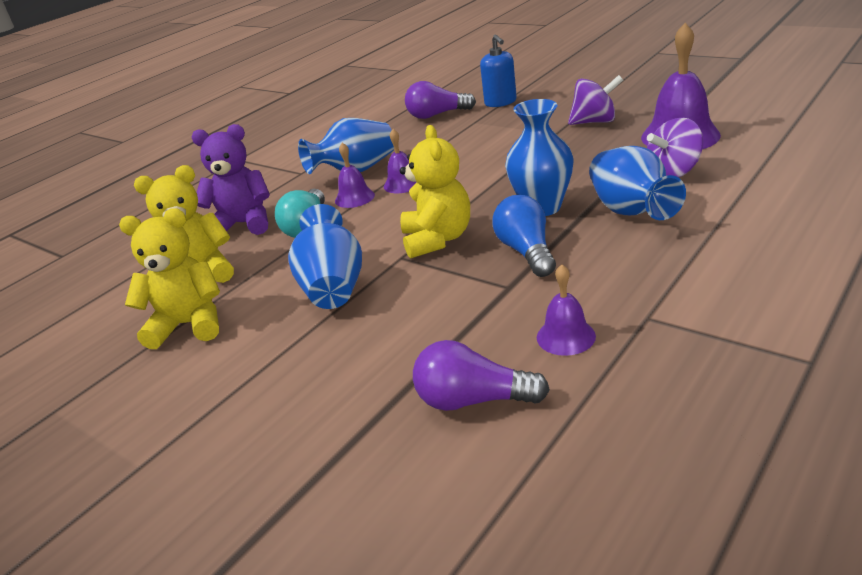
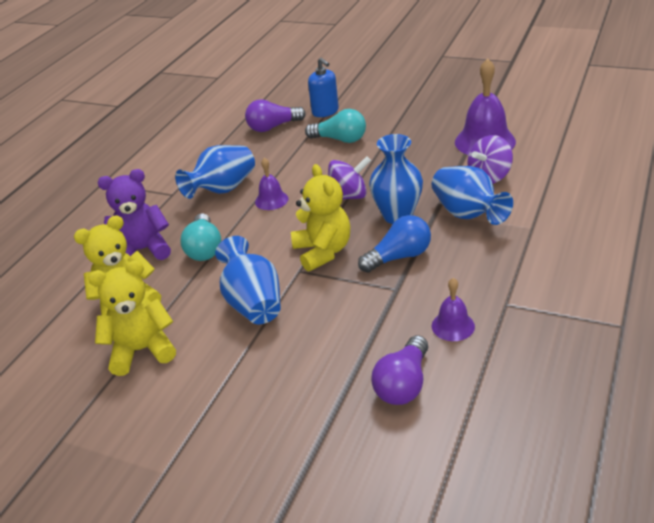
camera: 15 degrees left, 5 degrees up
(354, 198) = (234, 217): purple bell -> none
(473, 400) = (403, 384): purple light bulb -> purple light bulb turned 60 degrees counterclockwise
(506, 129) = (340, 139): none -> turquoise light bulb
(526, 251) = (399, 257): blue light bulb -> blue light bulb turned 90 degrees clockwise
(595, 122) = (413, 130): purple spinning top -> purple spinning top (348, 196)

